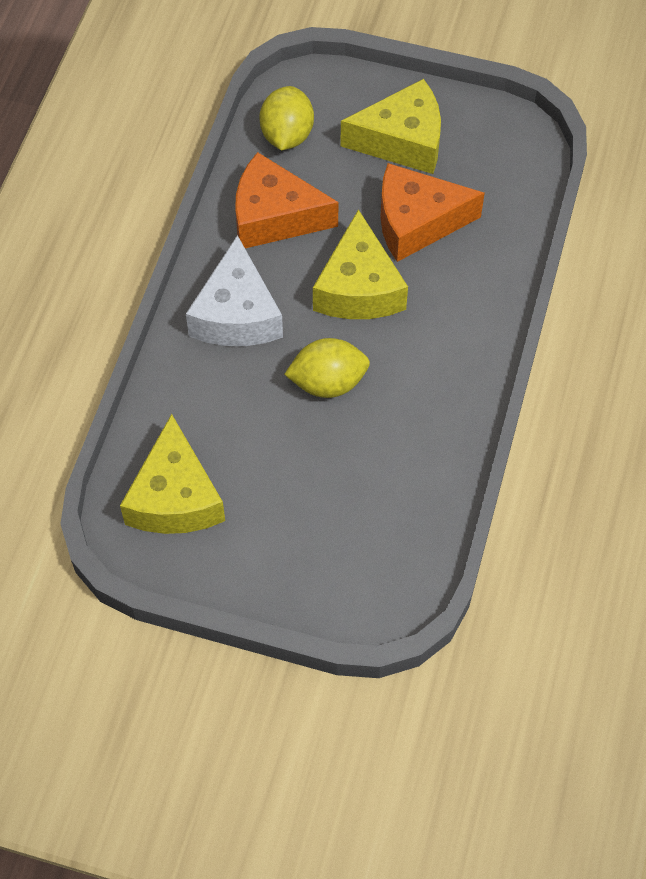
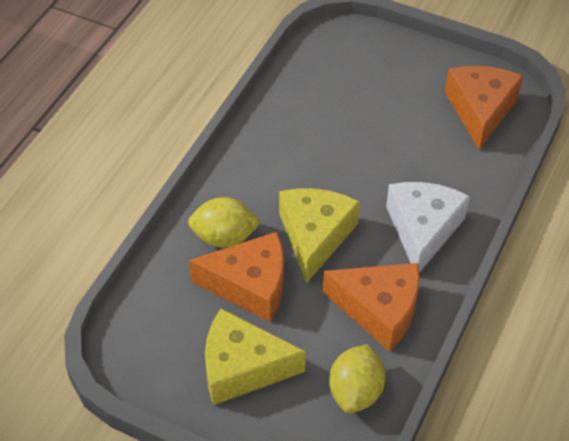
camera: 170 degrees left, 10 degrees down
(175, 497) = (480, 110): yellow cheese -> orange cheese
(328, 382) = (354, 169): yellow lemon -> yellow lemon (224, 237)

